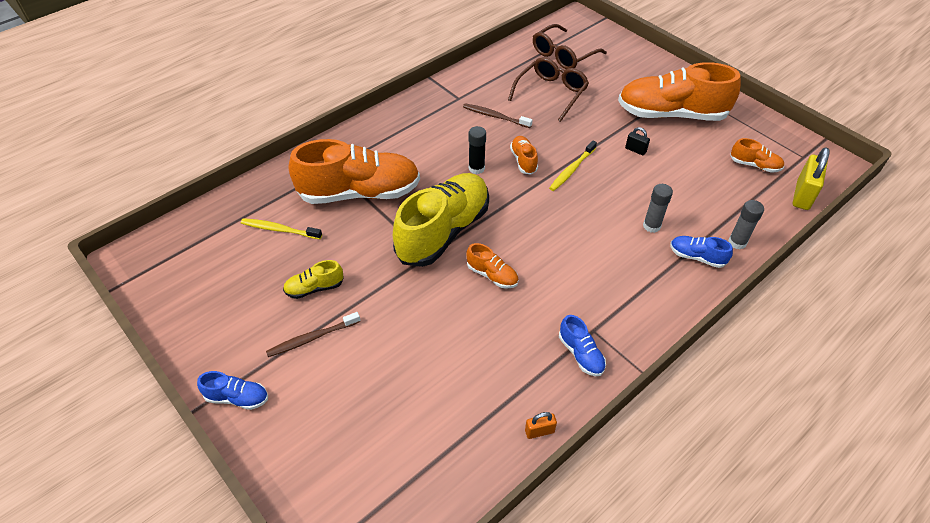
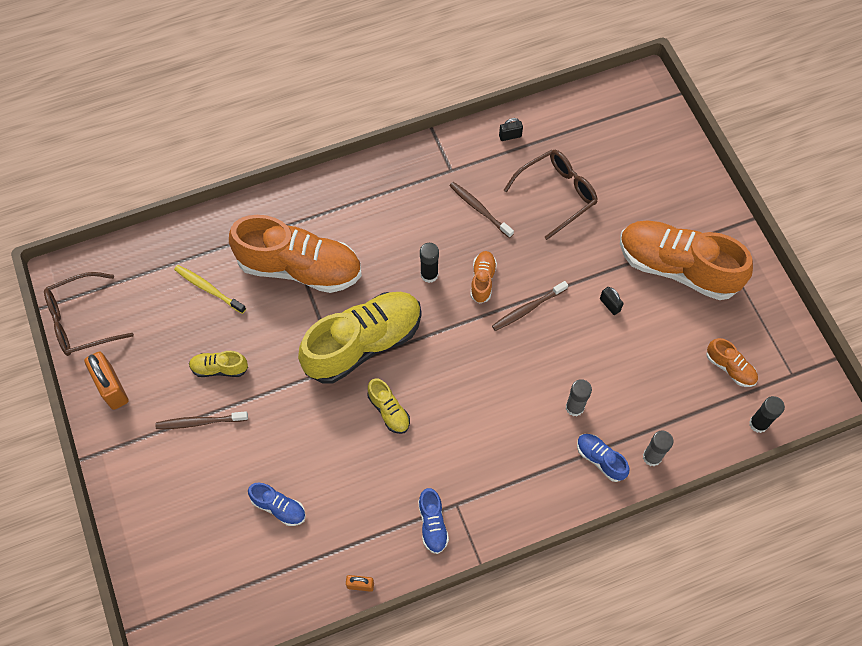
camera: 20 degrees right, 15 degrees up
(208, 335) = (112, 388): none -> orange padlock
(237, 397) = (119, 460): blue shoe -> blue shoe (279, 507)
(492, 275) = (389, 411): orange shoe -> yellow shoe
(494, 68) = (510, 136): none -> black padlock
(563, 55) = (598, 140): brown glasses -> brown glasses (81, 321)
(571, 170) = (527, 309): yellow toothbrush -> brown toothbrush
(802, 195) = (758, 424): yellow padlock -> black glue stick

